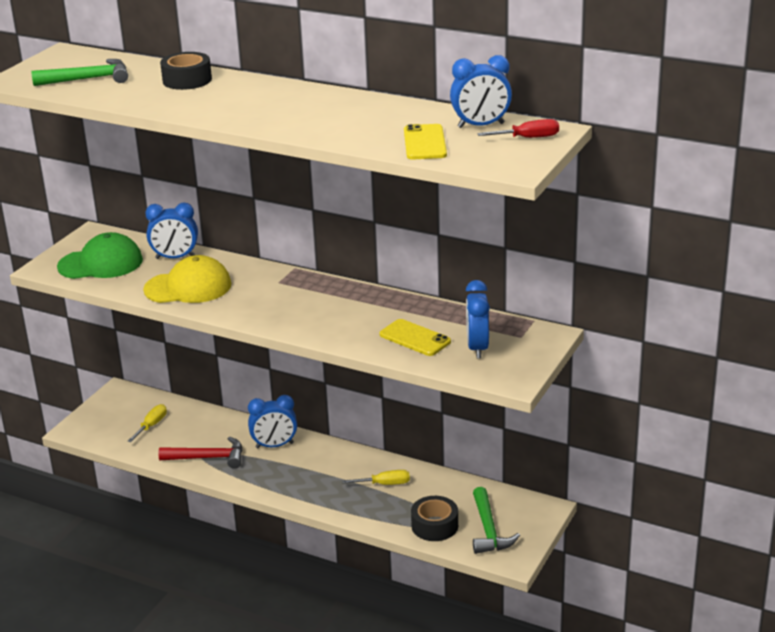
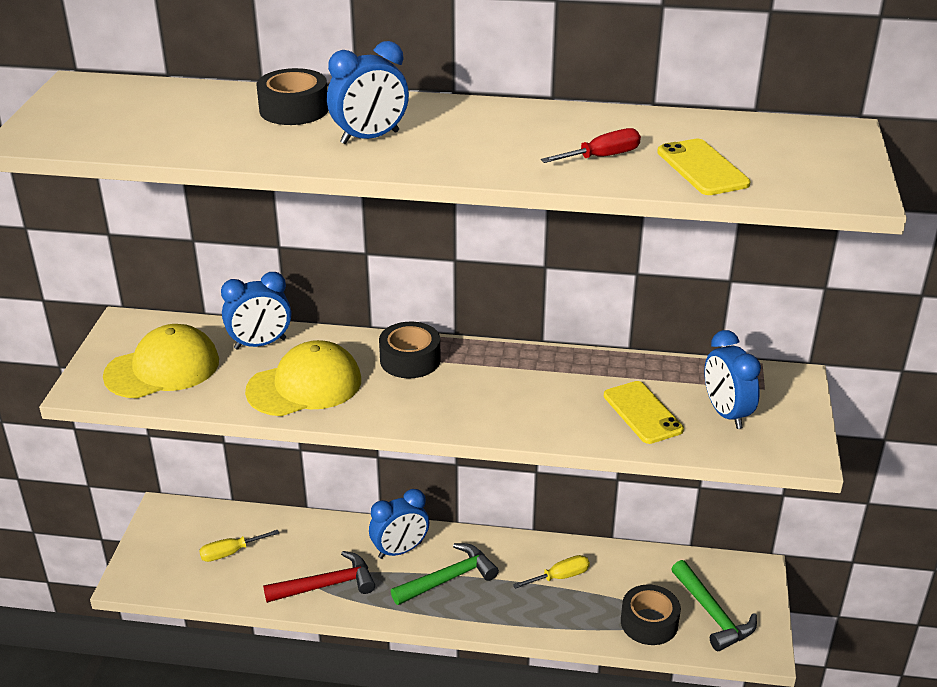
camera: 20 degrees left, 5 degrees up
(88, 79) = (147, 123): green hammer -> green hammer (448, 579)
(101, 263) = (162, 368): green cap -> yellow cap
(151, 425) = (230, 552): yellow screwdriver -> yellow screwdriver turned 120 degrees counterclockwise
(272, 281) = (410, 360): none -> black tape
(415, 338) = (642, 413): yellow phone -> yellow phone turned 45 degrees clockwise
(481, 125) = (747, 134): blue clock -> blue clock (370, 138)
(528, 138) = (823, 145): red screwdriver -> red screwdriver (602, 157)

